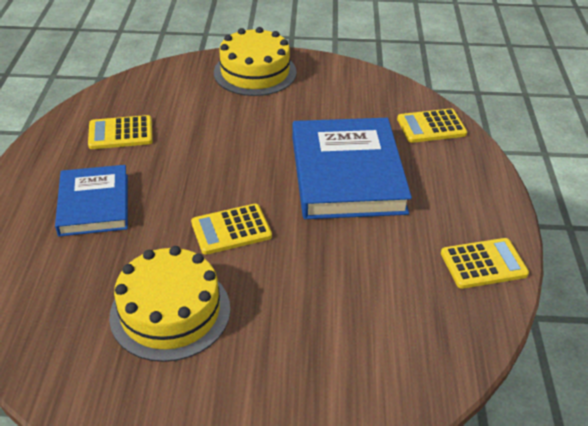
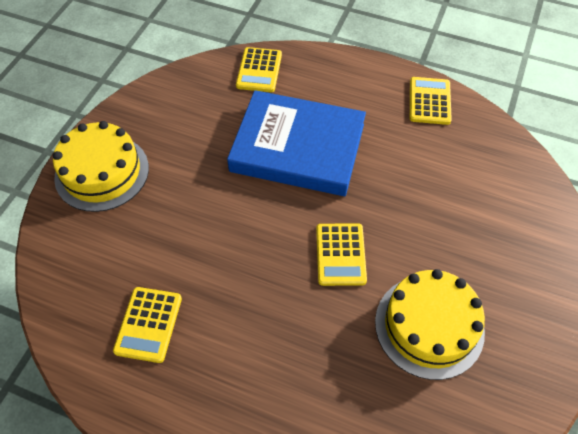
camera: 70 degrees left, 15 degrees up
(94, 204) = (261, 370): blue book -> none

